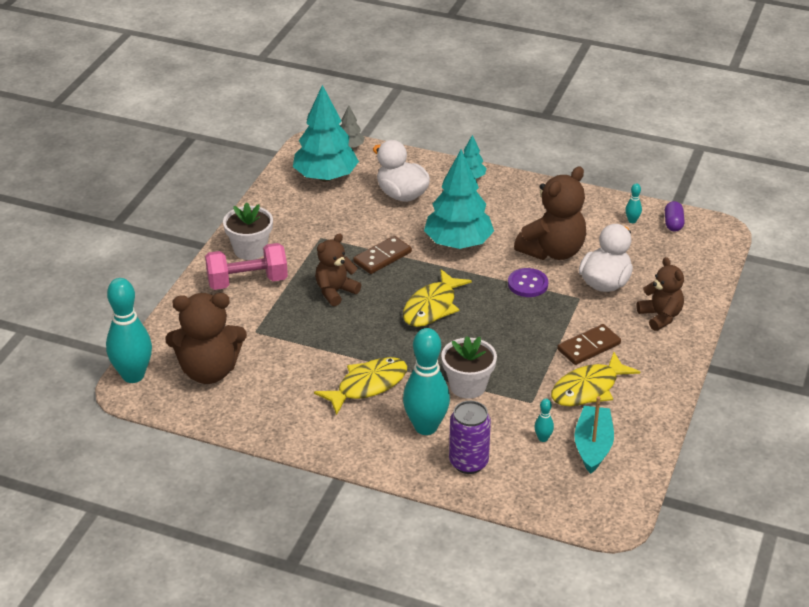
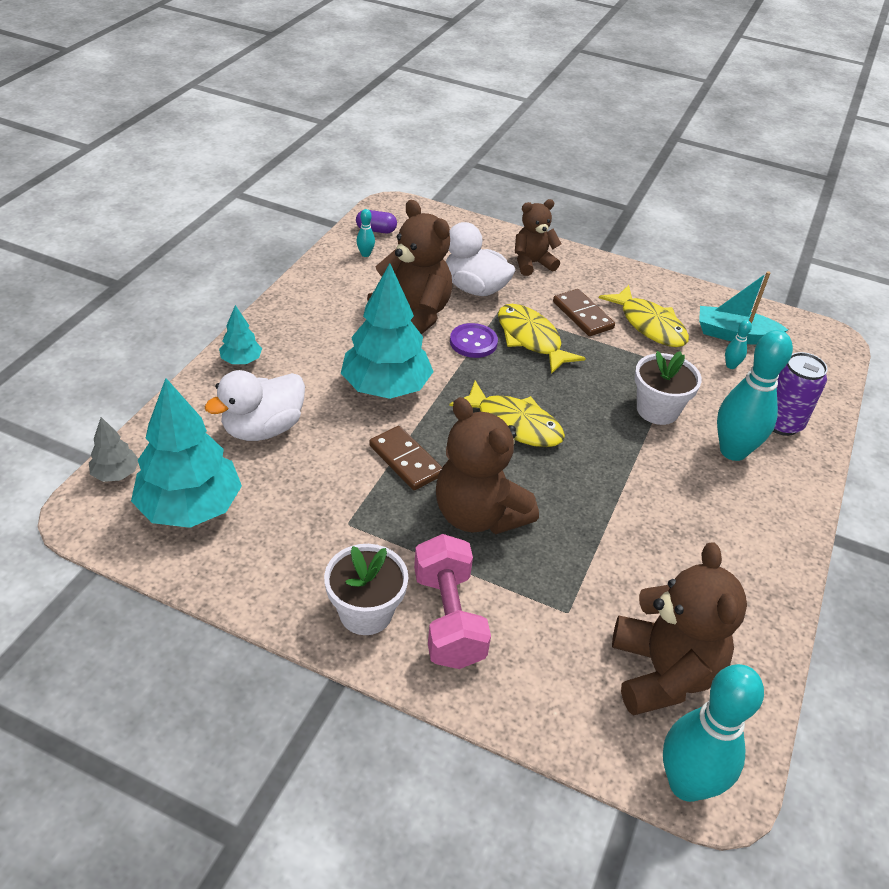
camera: 90 degrees left, 5 degrees up
(335, 291) = (478, 515): brown teddy bear -> brown teddy bear, size x1.60
(368, 385) = (669, 496): yellow fish -> yellow fish (530, 339)

